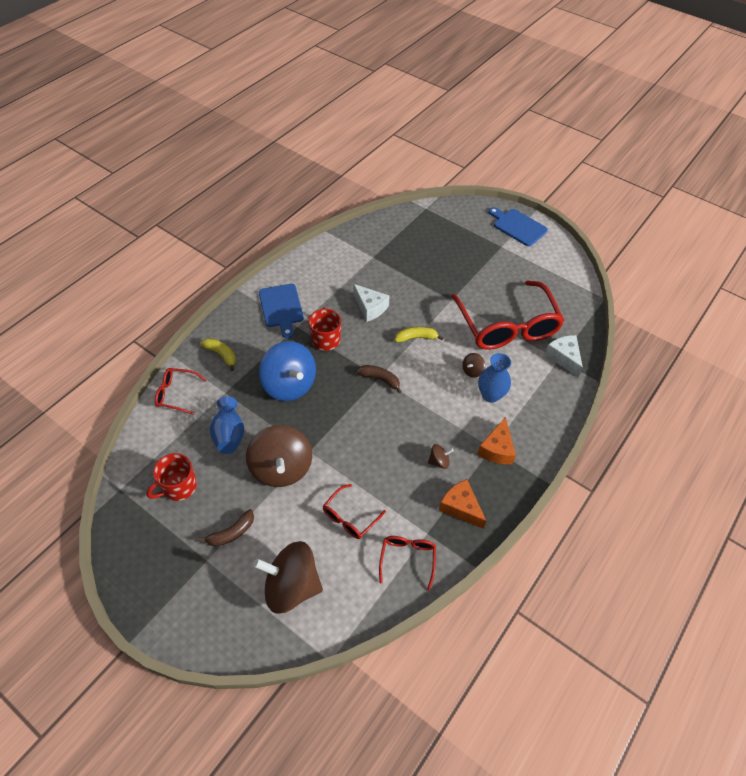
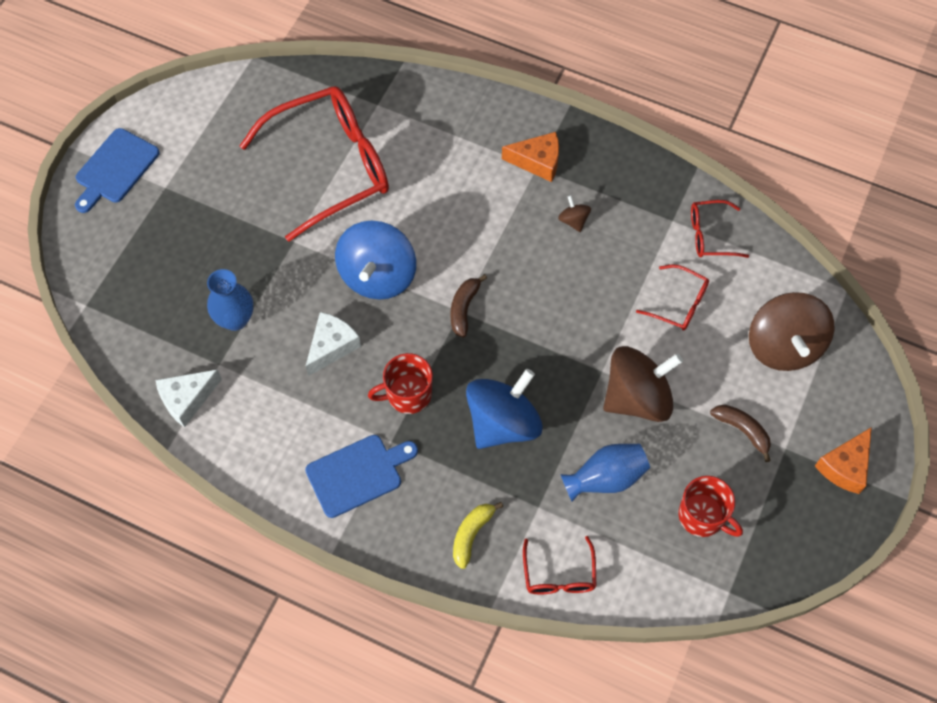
camera: 100 degrees left, 10 degrees up
(416, 338) = (377, 276): yellow banana -> blue spinning top
(461, 507) = (629, 190): orange cheese -> orange cheese (845, 466)
(472, 371) = (421, 200): brown spinning top -> none
(490, 395) = (457, 175): blue vase -> blue vase (235, 319)
(564, 357) = (373, 99): white cheese -> white cheese (187, 399)

